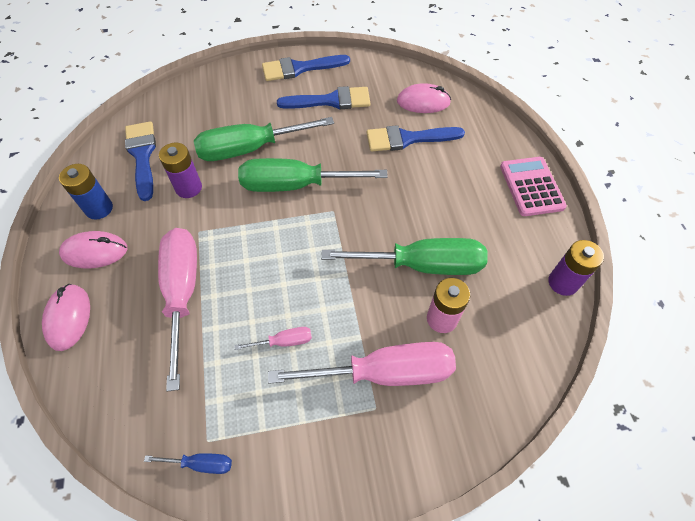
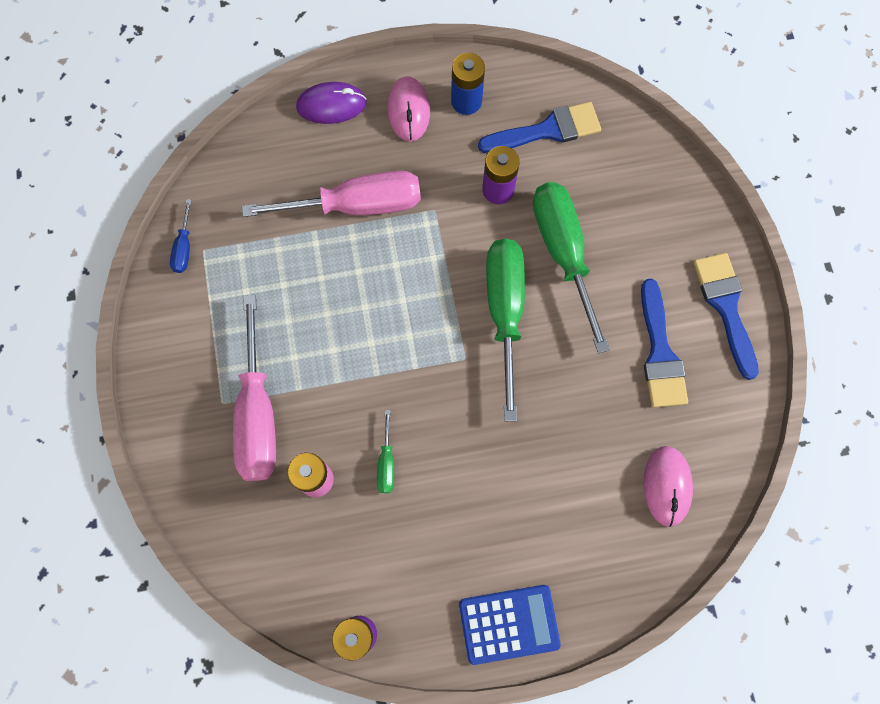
camera: 90 degrees right, 15 degrees up
(68, 318) = (331, 105): pink mouse -> purple mouse
(284, 341) = (297, 311): pink screwdriver -> none
(408, 139) = (591, 458): blue brush -> none
(422, 265) = (386, 463): green screwdriver -> green screwdriver, size x0.44
(531, 186) = (509, 624): pink calculator -> blue calculator

